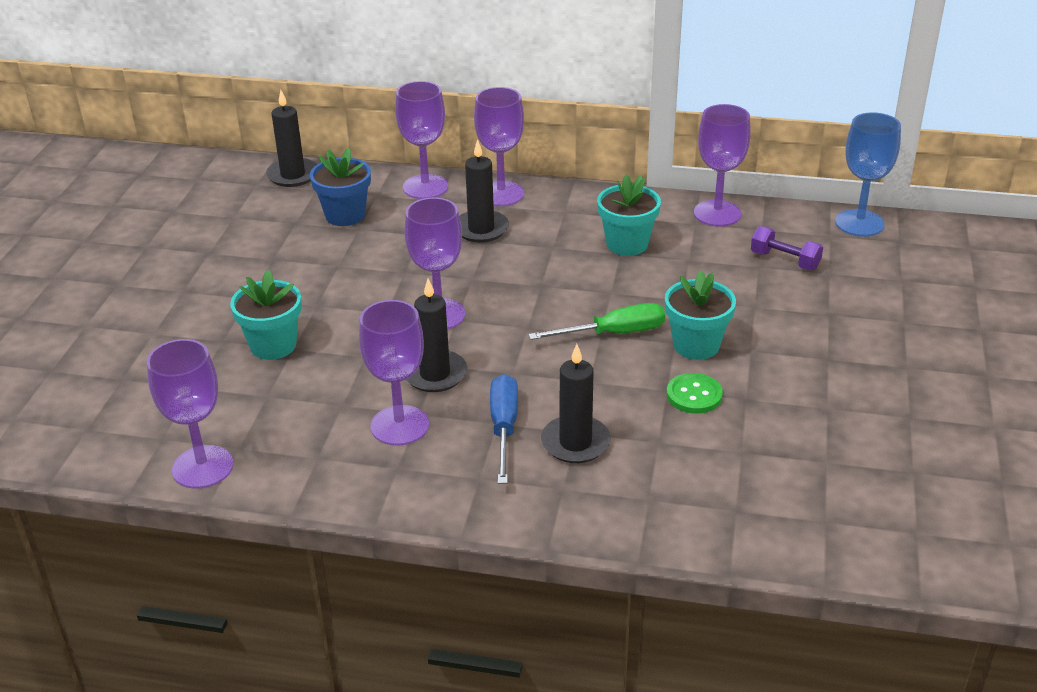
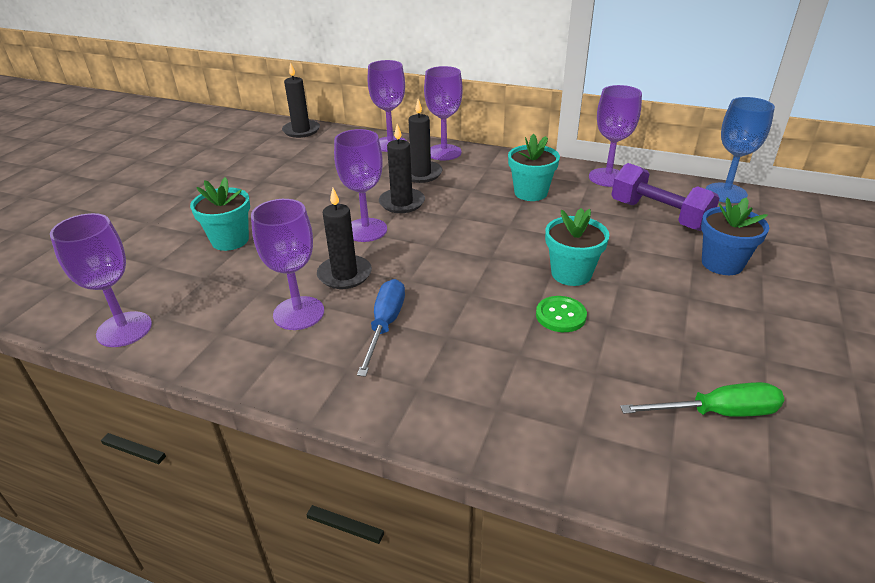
camera: 10 degrees right, 0 degrees up
(345, 215) = (325, 157): blue flower pot -> blue flower pot (722, 263)
(575, 443) = (443, 346): black candle -> black candle (402, 203)
(614, 333) = (502, 257): green screwdriver -> green screwdriver (717, 412)
(785, 260) = (659, 215): purple dumbbell -> purple dumbbell, size x1.70

